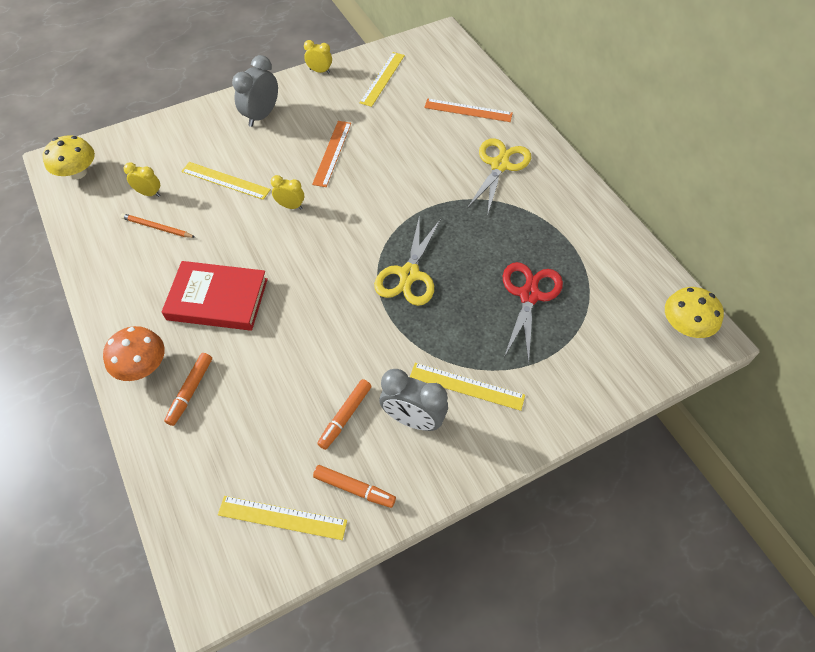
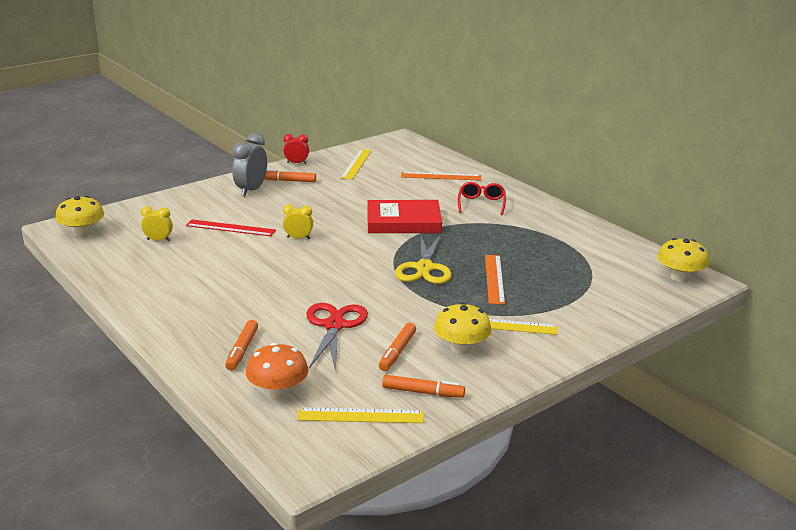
camera: 10 degrees left, 30 degrees down
(142, 366) = (189, 339): orange mushroom -> orange mushroom (278, 392)
(157, 227) = (173, 259): orange pencil -> none
(217, 299) = (248, 295): red book -> red book (403, 221)
(225, 180) = (230, 228): yellow ruler -> red ruler
(304, 102) = (288, 181): none -> orange marker
(319, 71) = (296, 163): yellow clock -> red clock
(332, 153) = (326, 206): orange ruler -> orange ruler (494, 279)
(413, 419) = (461, 348): grey clock -> yellow mushroom
(499, 165) = (481, 203): yellow scissors -> red glasses
(529, 295) = (537, 271): red scissors -> red scissors (334, 325)

